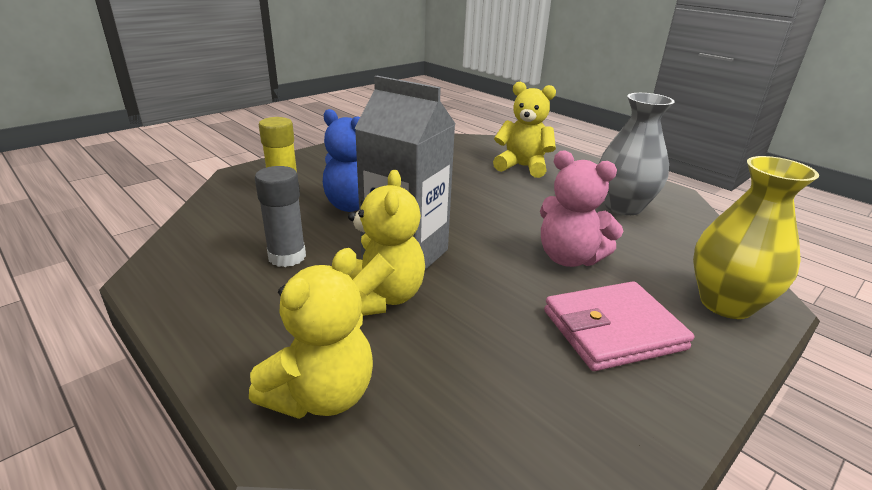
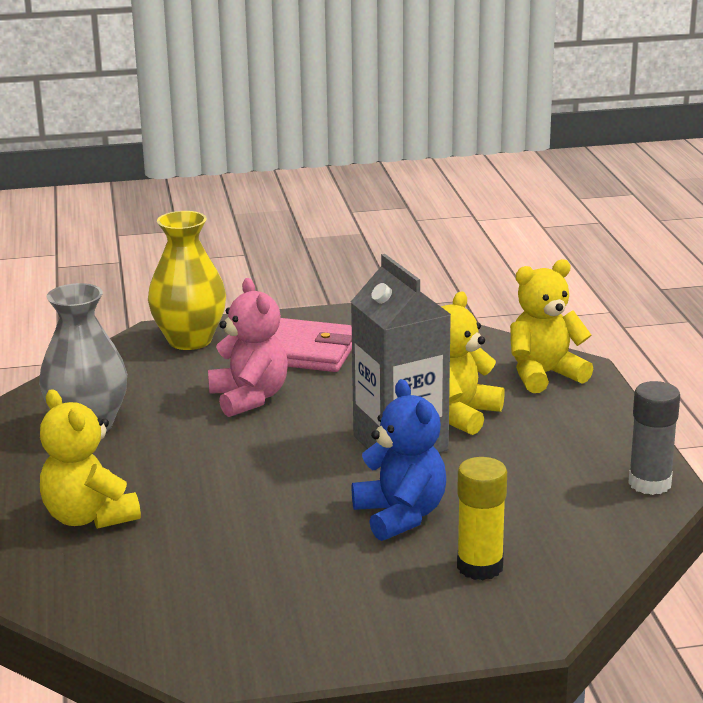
camera: 145 degrees left, 5 degrees down
(287, 257) = (521, 473): grey glue stick -> grey glue stick (649, 483)

